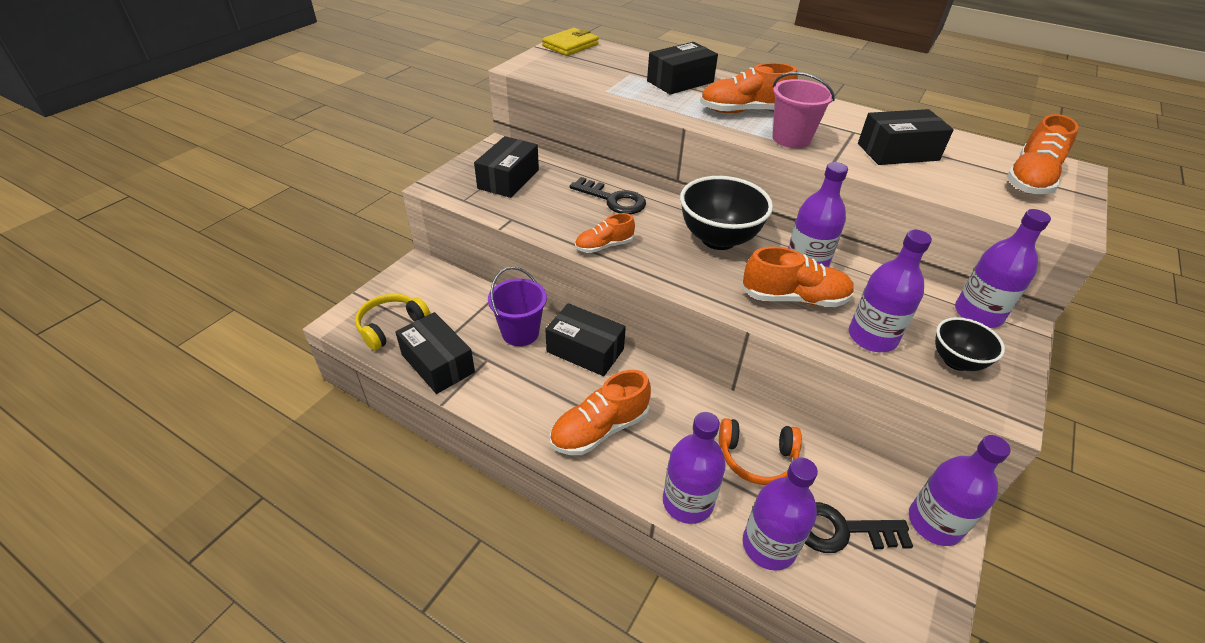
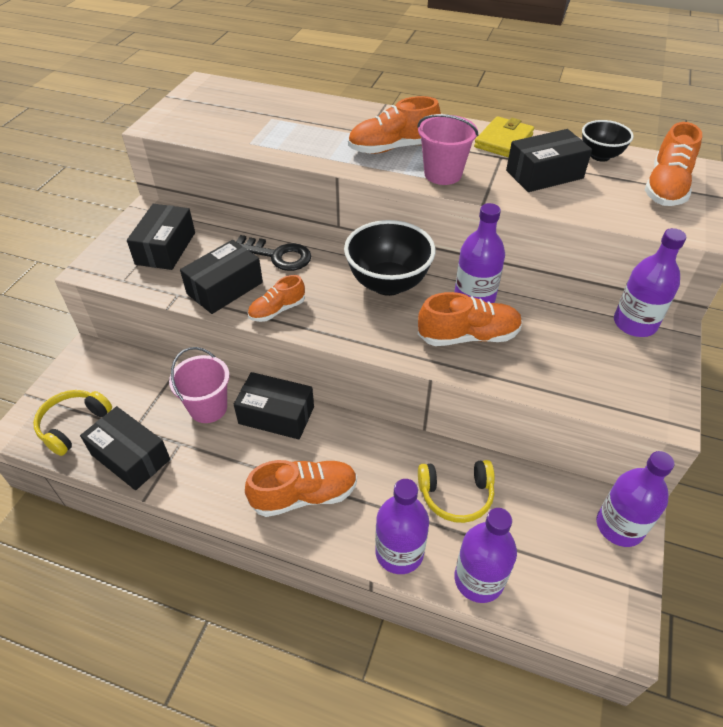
camera: 10 degrees left, 5 degrees up
(520, 333) = (208, 408): purple bucket -> pink bucket
(570, 45) = (204, 90): yellow wallet -> yellow wallet (503, 141)
(599, 429) = (304, 496): orange shoe -> orange shoe turned 150 degrees counterclockwise
(680, 81) = (324, 120): black box -> black box (225, 288)
(757, 458) = (456, 495): orange headphones -> yellow headphones
(840, 530) = (540, 550): black key -> none
(872, 337) = (544, 365): purple bottle -> none
(956, 361) = (620, 376): black bowl -> black bowl (600, 156)

